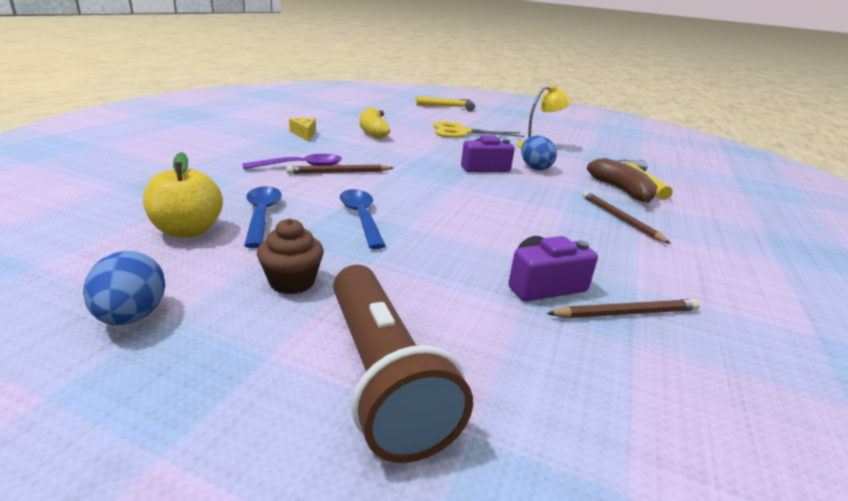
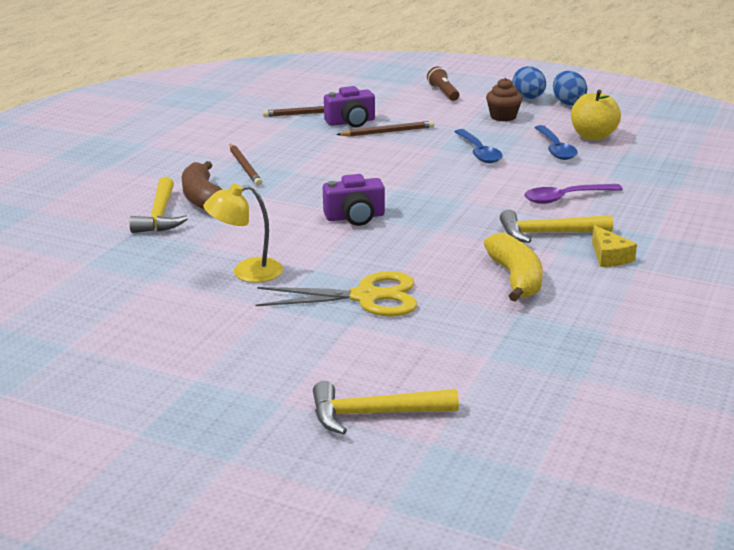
camera: 175 degrees left, 0 degrees up
(336, 147) = (547, 233): none -> yellow hammer
(339, 172) = (521, 194): brown pencil -> brown pencil (387, 132)
(381, 376) = (443, 93): brown flashlight -> brown flashlight, size x0.51
(534, 167) = (285, 224): blue egg -> blue egg (528, 98)

